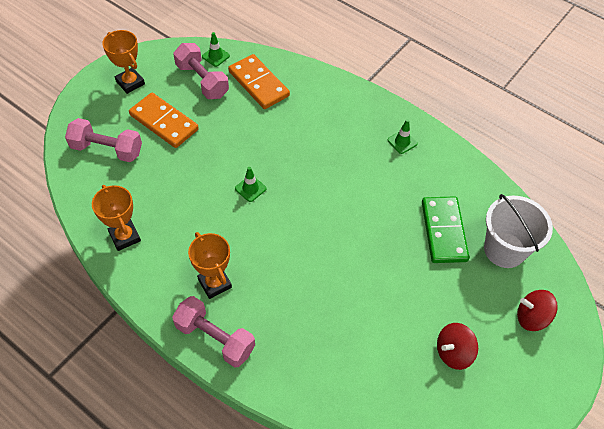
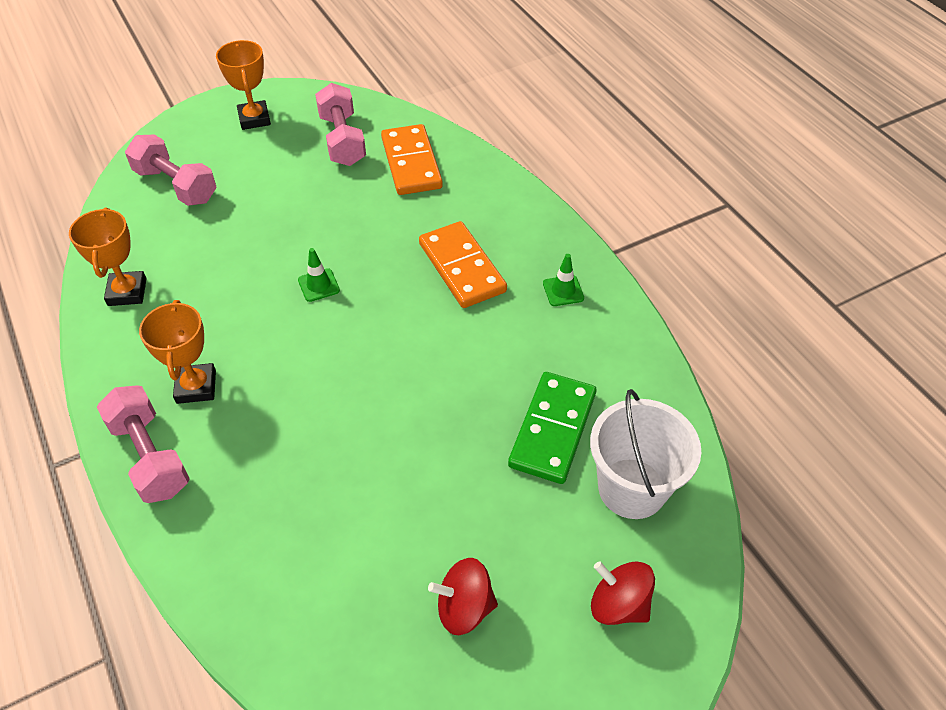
camera: 25 degrees right, 5 degrees down
(164, 122) = (264, 174): orange domino -> orange domino (462, 267)
(215, 56) = (377, 117): green traffic cone -> none

